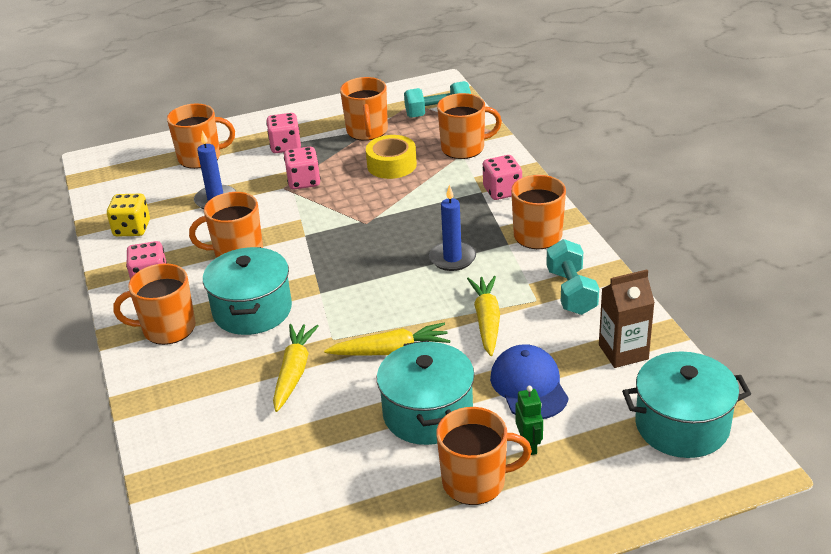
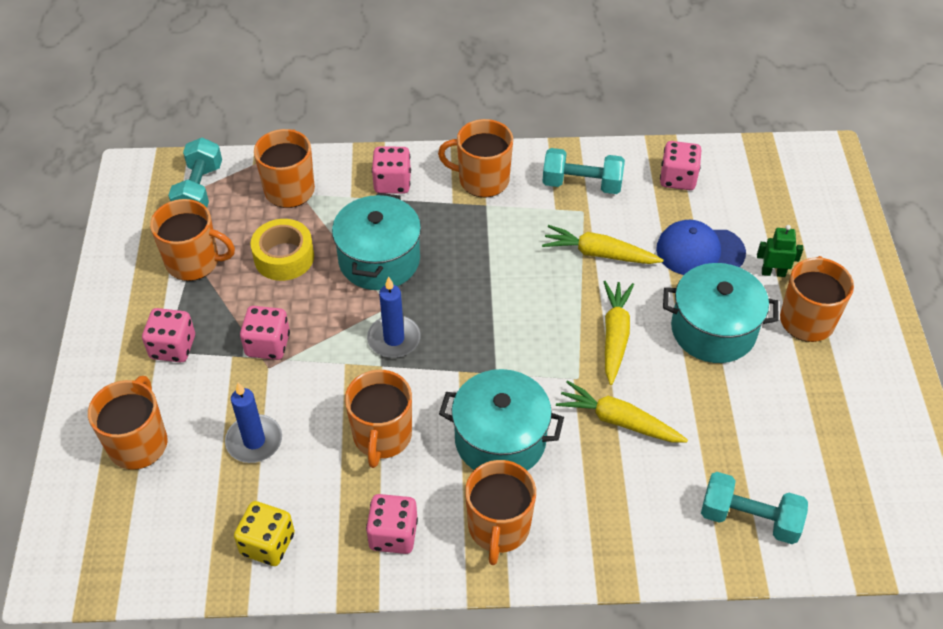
camera: 75 degrees left, 15 degrees up
(209, 476) = (749, 519): none -> turquoise dumbbell
(452, 258) = (489, 252): blue candle -> blue candle (394, 339)
(623, 352) = (678, 178): brown carton -> pink dice
(682, 425) = (777, 175): turquoise pot -> turquoise pot (379, 260)

